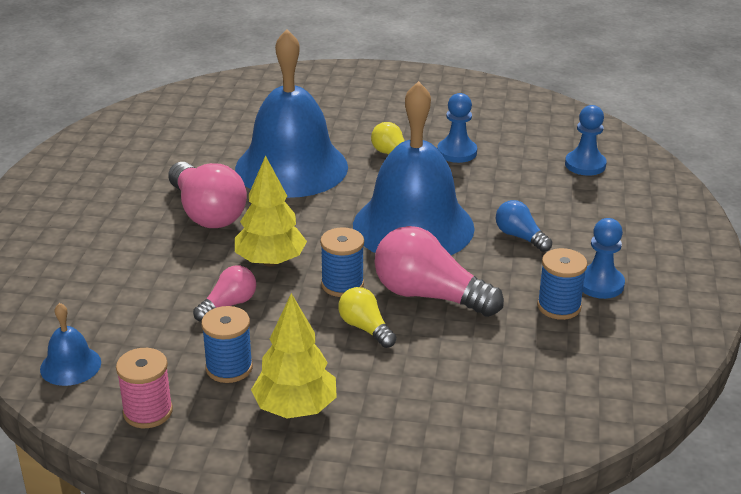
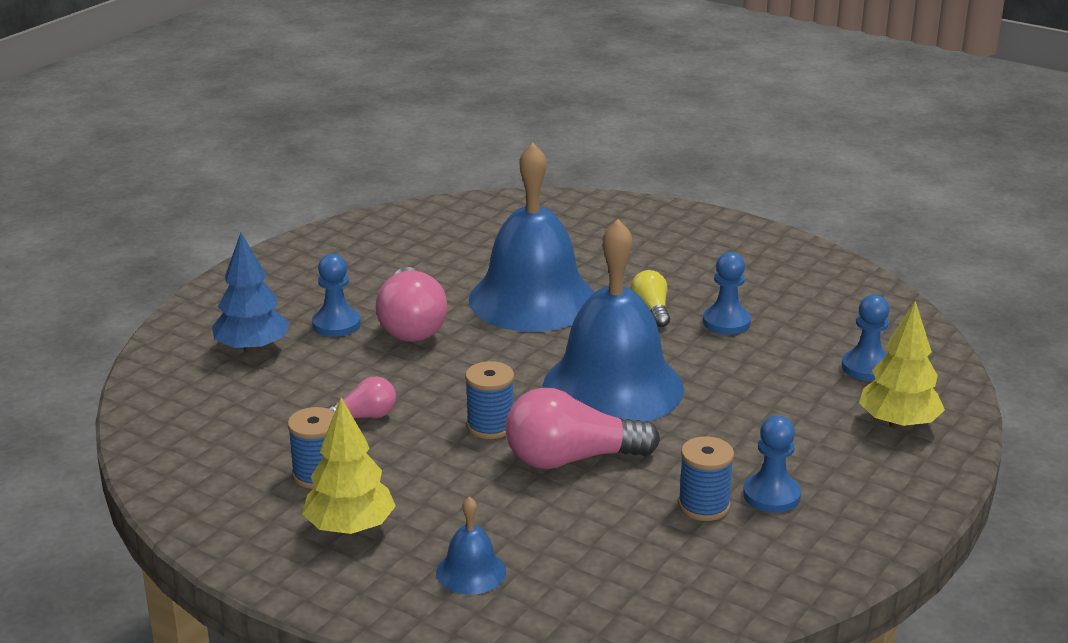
camera: 25 degrees right, 5 degrees down
(70, 365) = (178, 434): blue bell -> blue bell (471, 572)
(80, 268) = (252, 349): none -> blue tree
(140, 227) = (336, 324): none -> blue pawn
(148, 412) = (214, 493): pink spool -> none
(270, 261) = (436, 386): yellow tree -> yellow tree (898, 424)
(365, 328) = (479, 473): yellow light bulb -> none
(429, 295) = (571, 459): pink light bulb -> pink light bulb turned 60 degrees counterclockwise
(520, 237) = (722, 425): blue light bulb -> none

